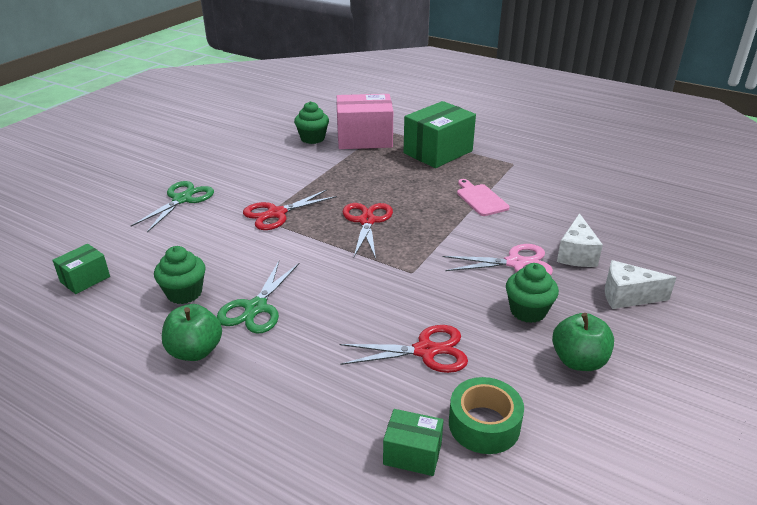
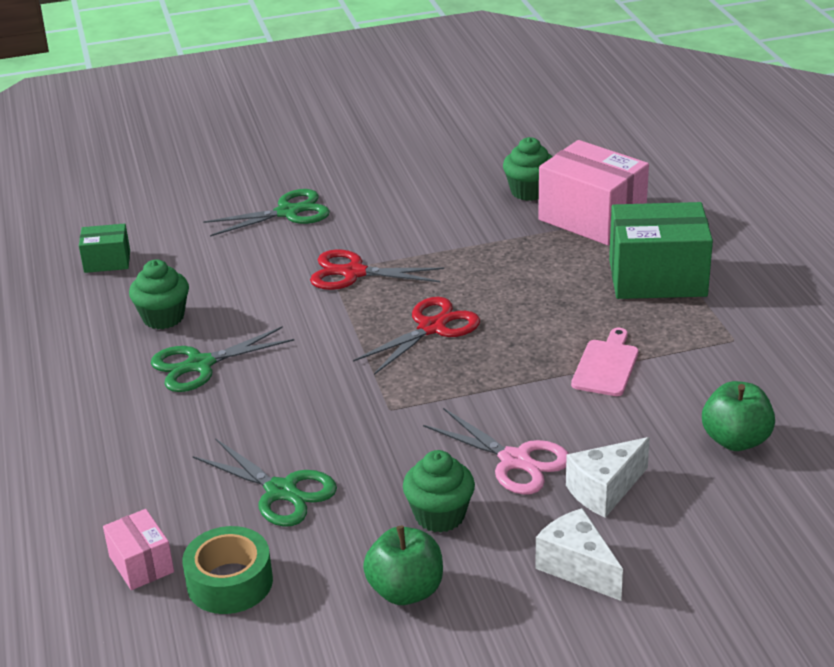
camera: 45 degrees right, 0 degrees up
(195, 351) = (104, 377): green apple -> green apple (735, 440)
(412, 454) = (141, 564): green box -> pink box
(425, 351) = (281, 491): red scissors -> green scissors

